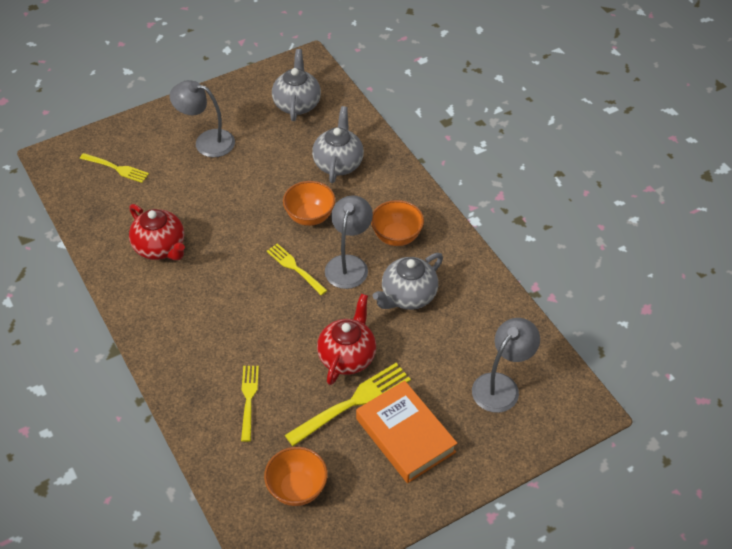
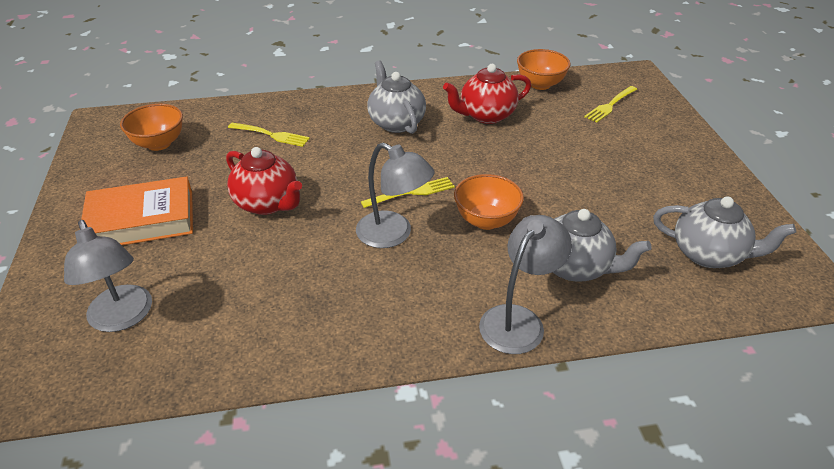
camera: 110 degrees right, 10 degrees down
(206, 141) = (642, 166): grey lamp -> grey lamp (518, 320)
(352, 403) = (211, 193): yellow fork -> none
(396, 236) = (416, 289): orange bowl -> orange bowl (540, 84)
(408, 296) = (313, 272): grey teapot -> grey teapot (396, 123)

